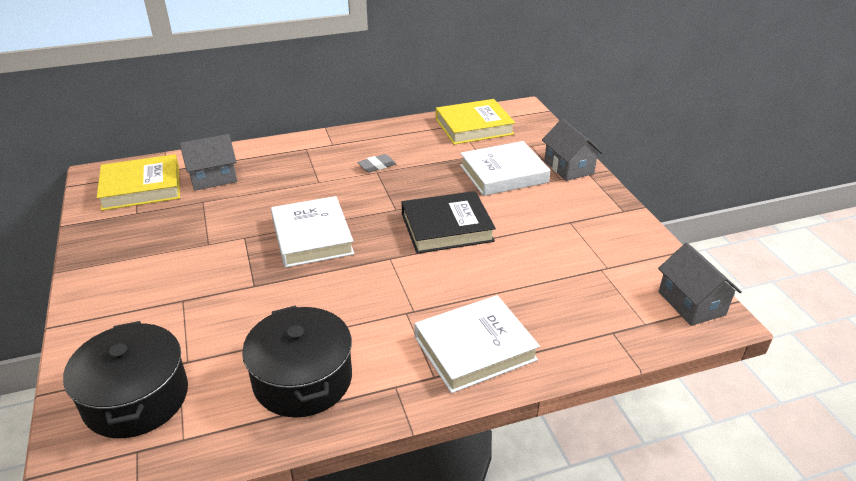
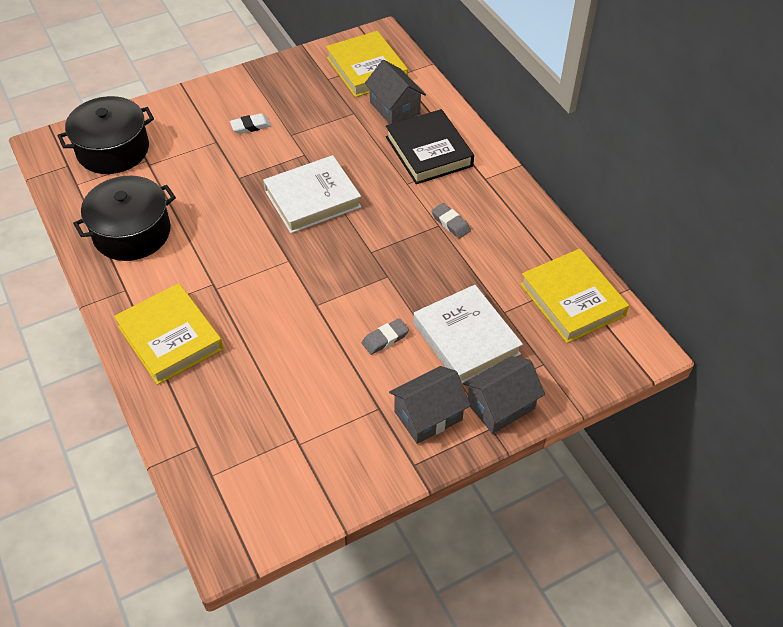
camera: 80 degrees right, 15 degrees up
(174, 271) = (250, 126): none -> white eraser
(447, 227) = (346, 297): black book -> black book (429, 151)
(475, 348) = (170, 338): white book -> yellow book
(497, 211) = (385, 339): none -> grey eraser
(691, 303) = (247, 522): grey house -> grey house (428, 415)

